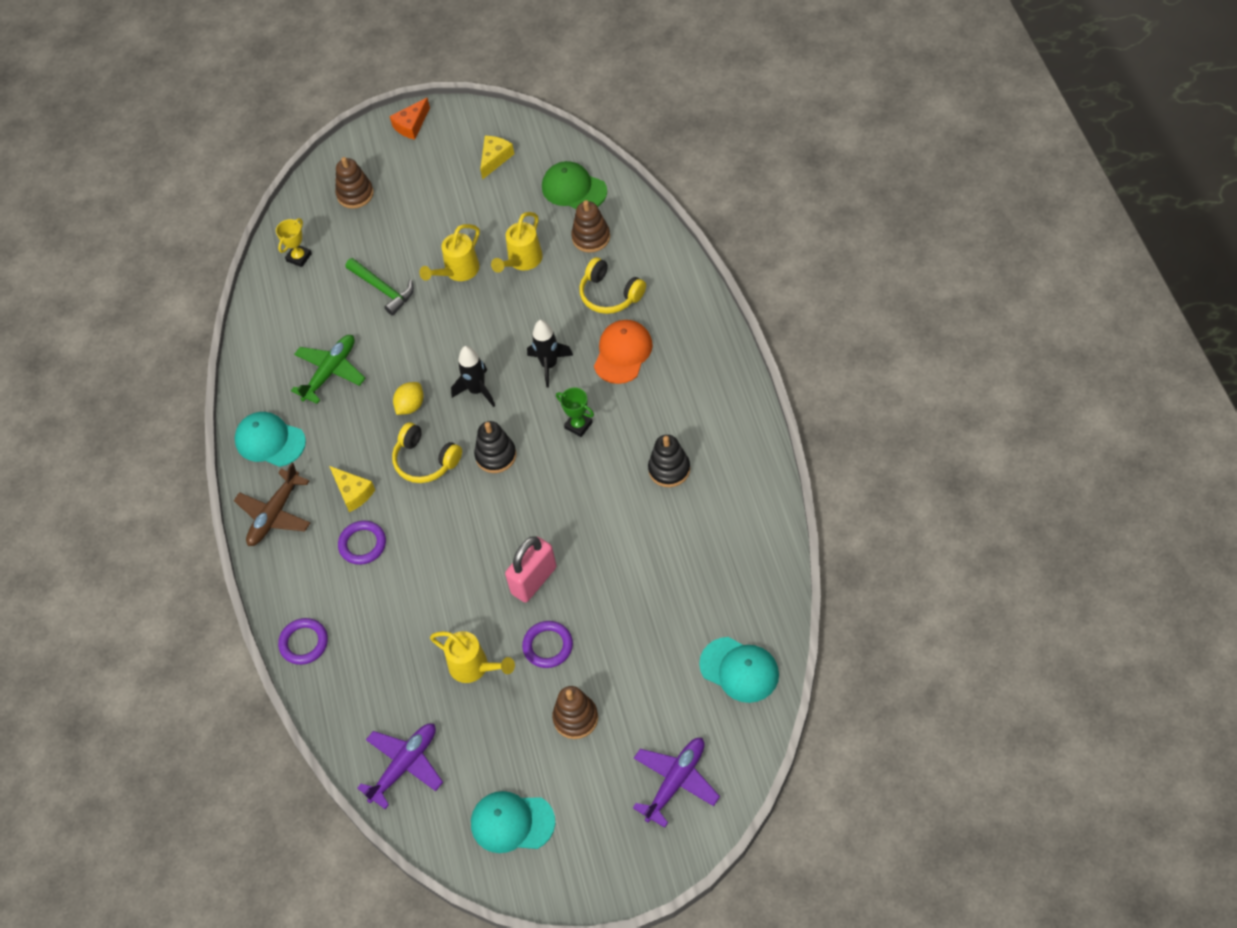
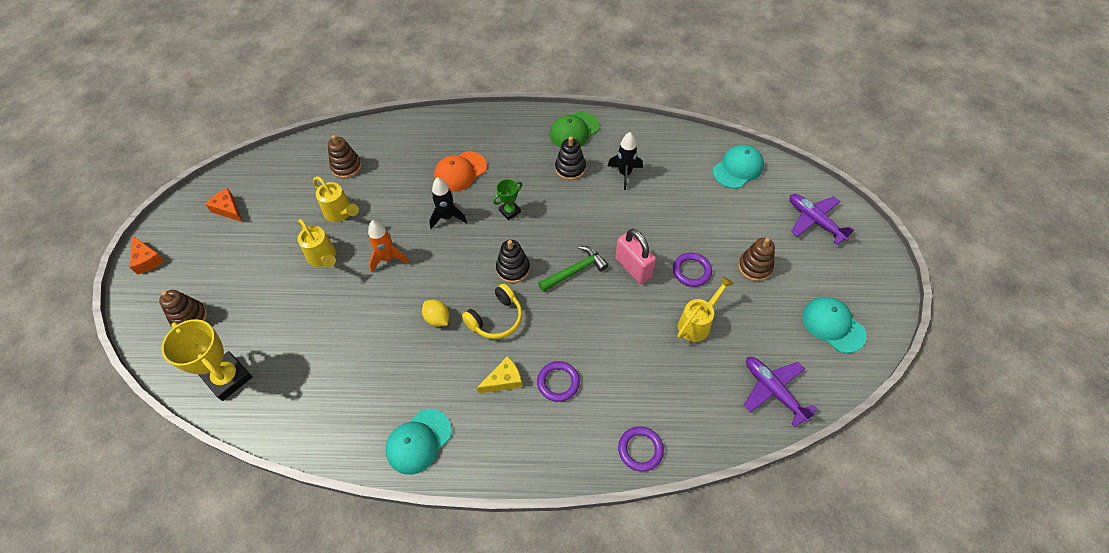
camera: 80 degrees left, 0 degrees up
(274, 514) = (500, 451): brown plane -> none
(299, 257) = (228, 378): yellow trophy -> yellow trophy, size x1.91
(330, 372) = (370, 375): green plane -> none
(383, 289) = (307, 316): green hammer -> green hammer (575, 270)
(474, 330) = (388, 258): none -> orange rocket
(477, 390) = (446, 268): black rocket -> black rocket (625, 174)
(495, 158) = (228, 209): yellow cheese -> orange cheese
(512, 823) = (833, 325): turquoise cap -> turquoise cap turned 120 degrees clockwise
(574, 189) = (294, 167): green cap -> green cap (574, 131)
(610, 294) = (405, 167): yellow headphones -> none
(622, 353) = (460, 172): orange cap -> orange cap turned 75 degrees counterclockwise

